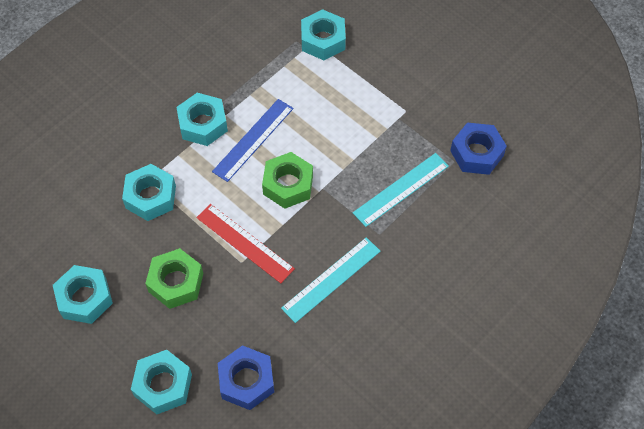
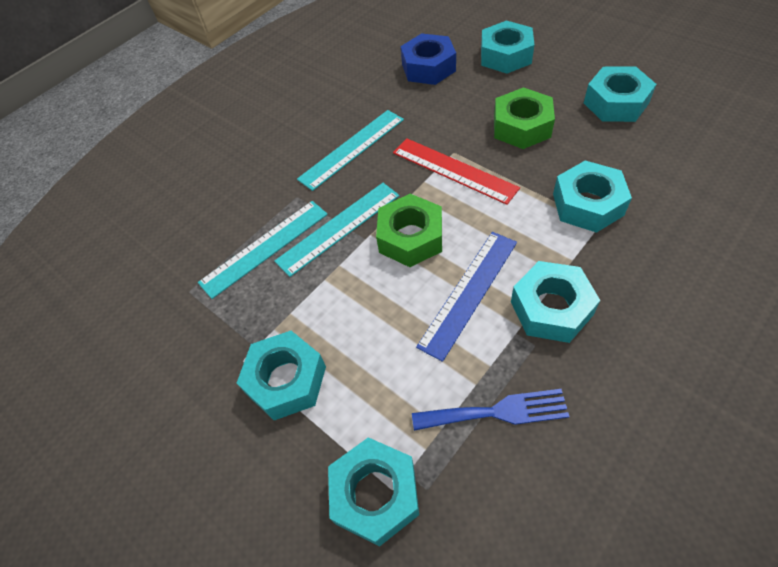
camera: 175 degrees left, 5 degrees down
(251, 71) = (497, 412): none -> blue fork
(343, 199) = (339, 228): none -> turquoise ruler
(376, 97) = (286, 380): none -> turquoise nut
(476, 153) = (156, 304): blue nut -> none

